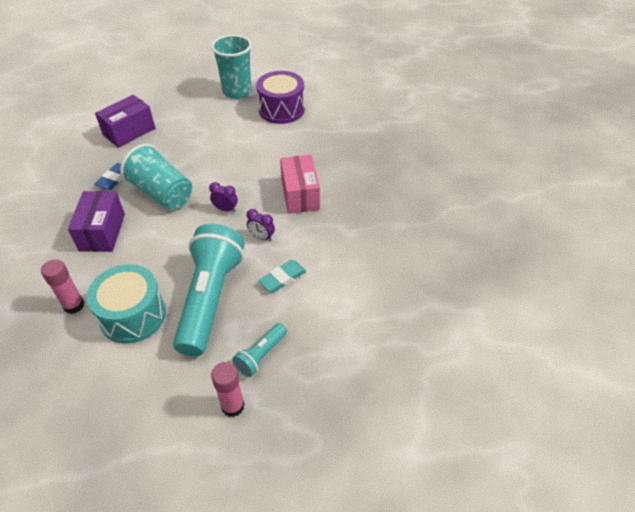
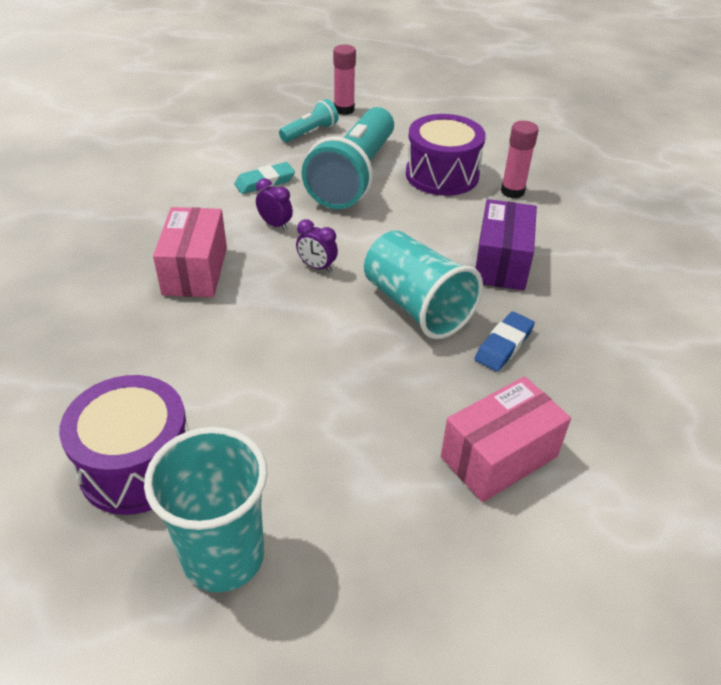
camera: 170 degrees left, 5 degrees down
(129, 132) = (499, 456): purple box -> pink box
(133, 315) = (442, 175): turquoise drum -> purple drum

